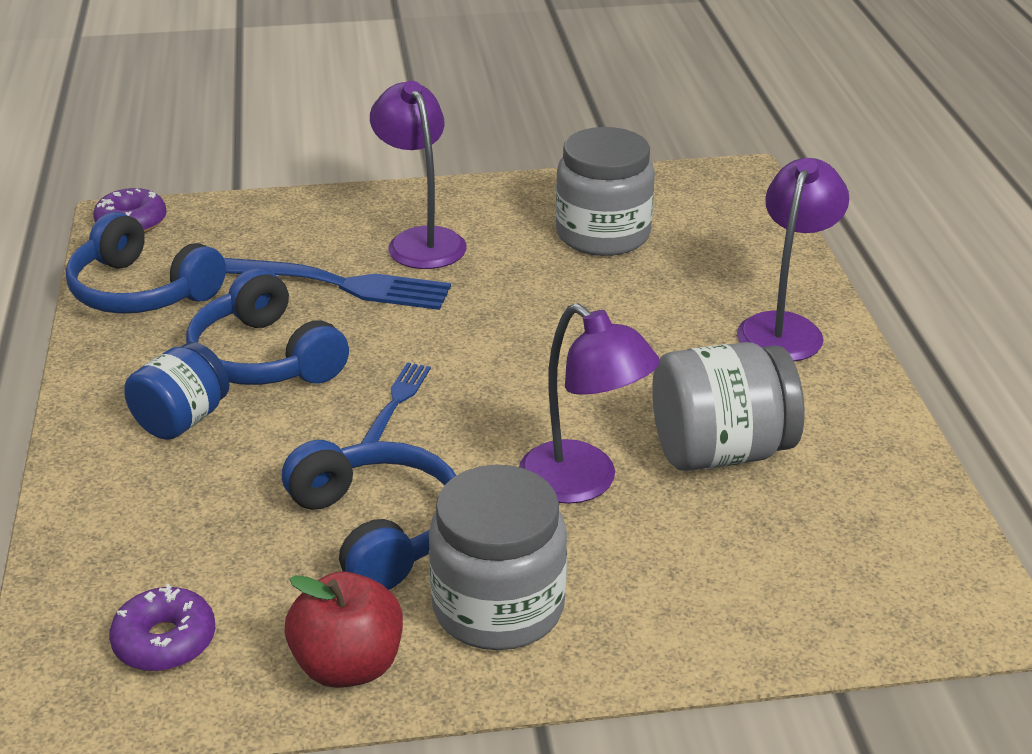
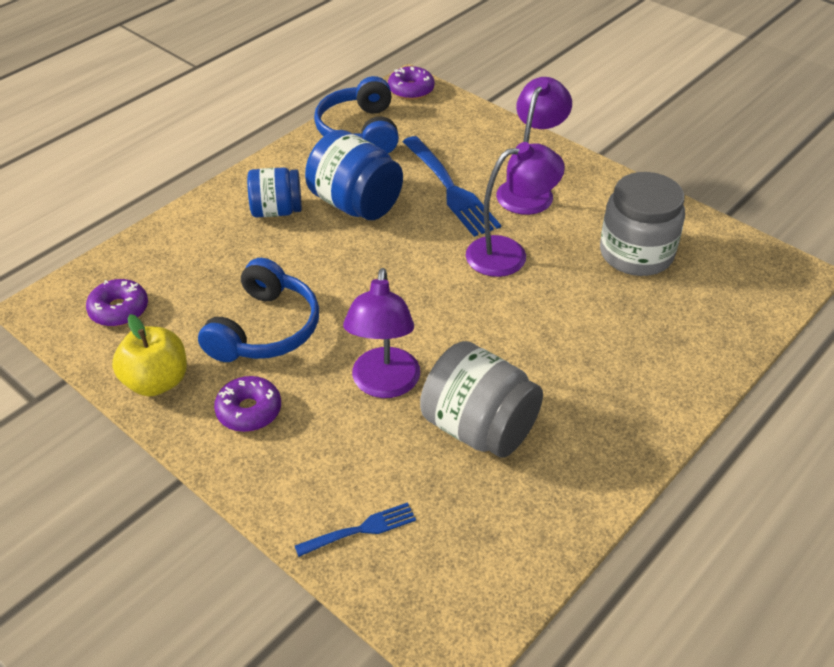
camera: 50 degrees right, 10 degrees up
(265, 358) = (355, 204): blue headphones -> blue jar
(348, 665) = (156, 381): red apple -> yellow apple
(396, 402) = (373, 272): blue fork -> blue fork (360, 530)
(498, 607) = (249, 411): grey jar -> purple donut
(785, 328) = (645, 389): purple lamp -> purple lamp (509, 254)

